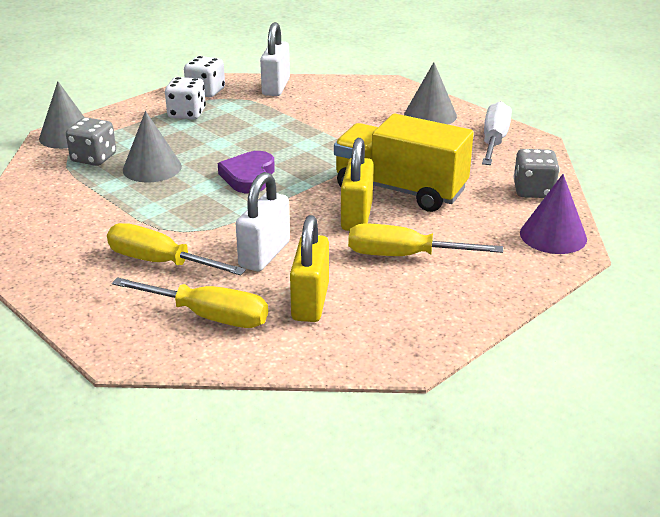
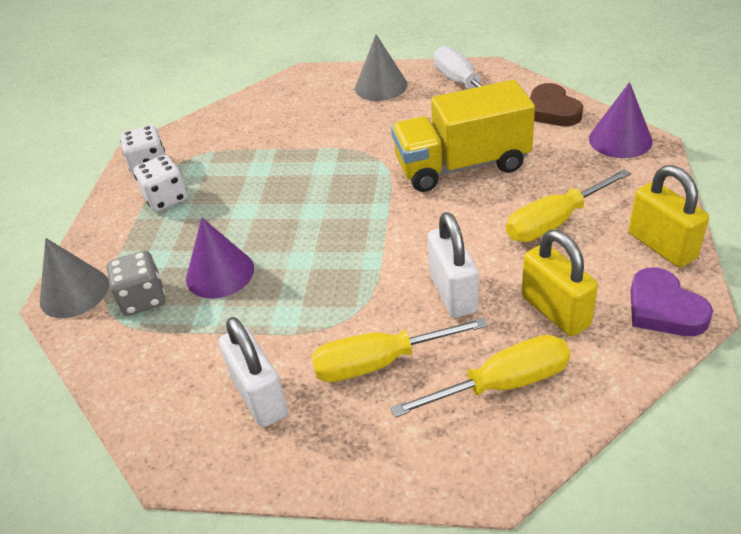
camera: 35 degrees left, 10 degrees up
(152, 168) = (220, 273): grey cone -> purple cone
(248, 176) = (323, 227): purple heart -> purple heart (664, 308)
(276, 87) = (211, 127): white padlock -> white padlock (260, 396)
(356, 216) = (467, 210): yellow padlock -> yellow padlock (661, 246)
(533, 191) = (552, 110): grey dice -> brown heart

